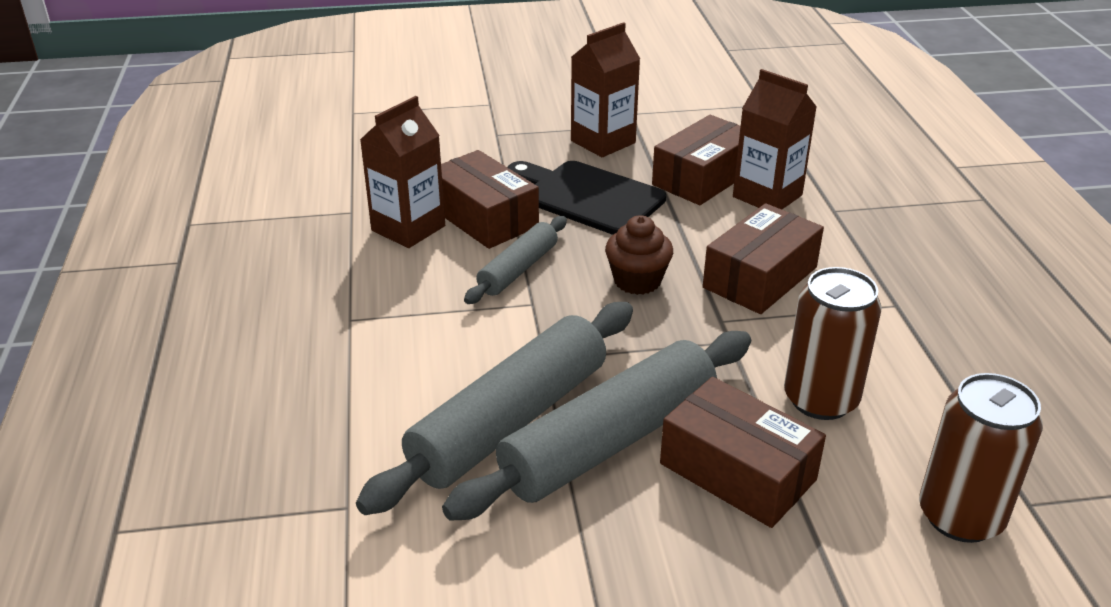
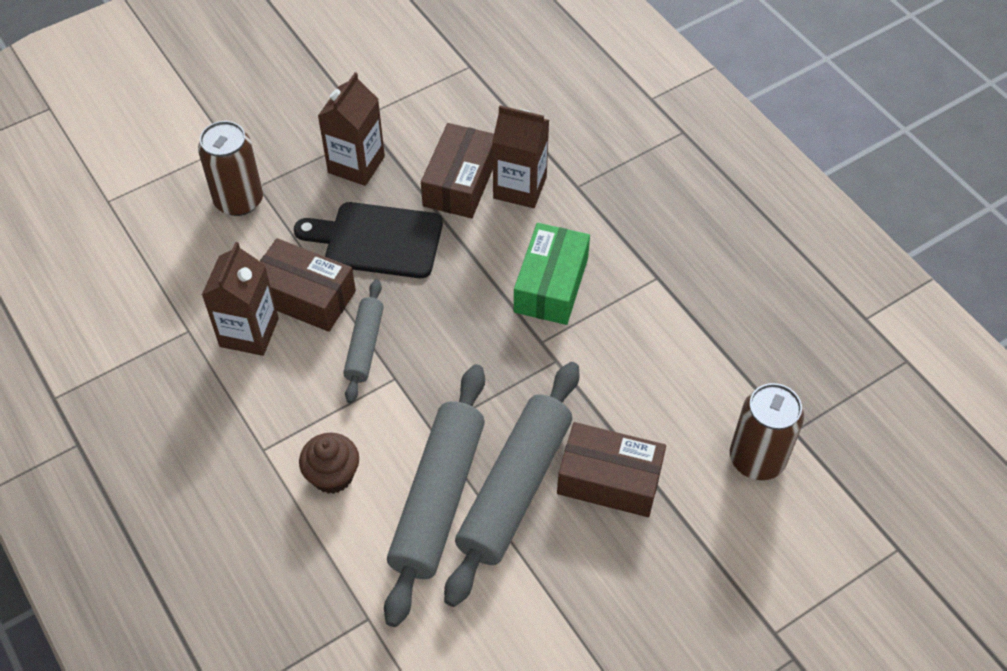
camera: 25 degrees left, 20 degrees up
(637, 281) = (462, 323): brown cupcake -> brown cupcake (332, 475)
(760, 277) = (551, 285): brown box -> green box
(820, 399) = (638, 392): brown can -> brown can (239, 200)

